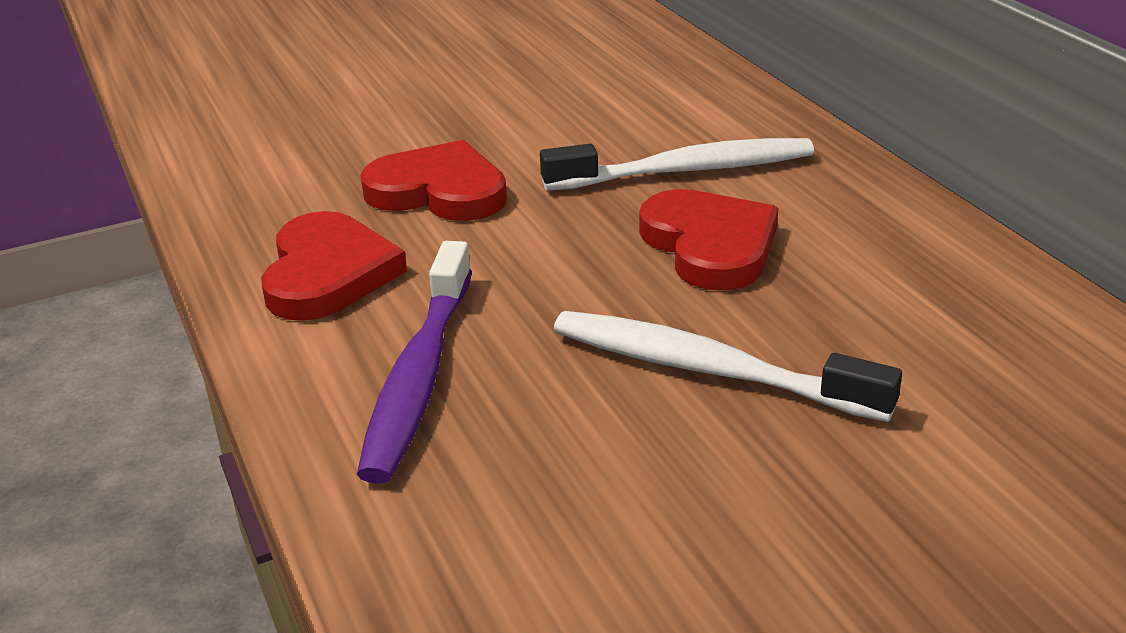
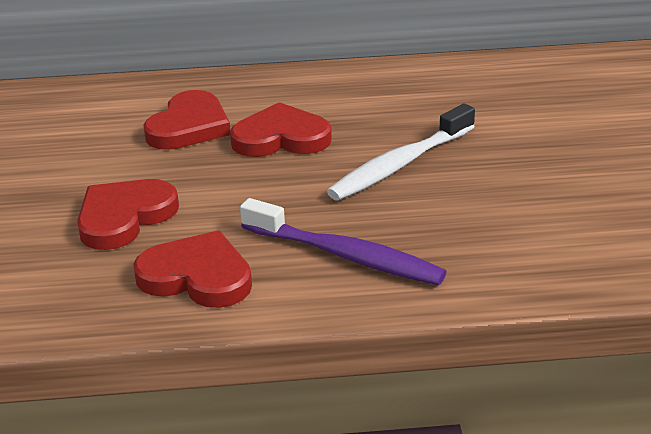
camera: 70 degrees left, 0 degrees up
(686, 171) = (189, 126): white toothbrush -> red heart

